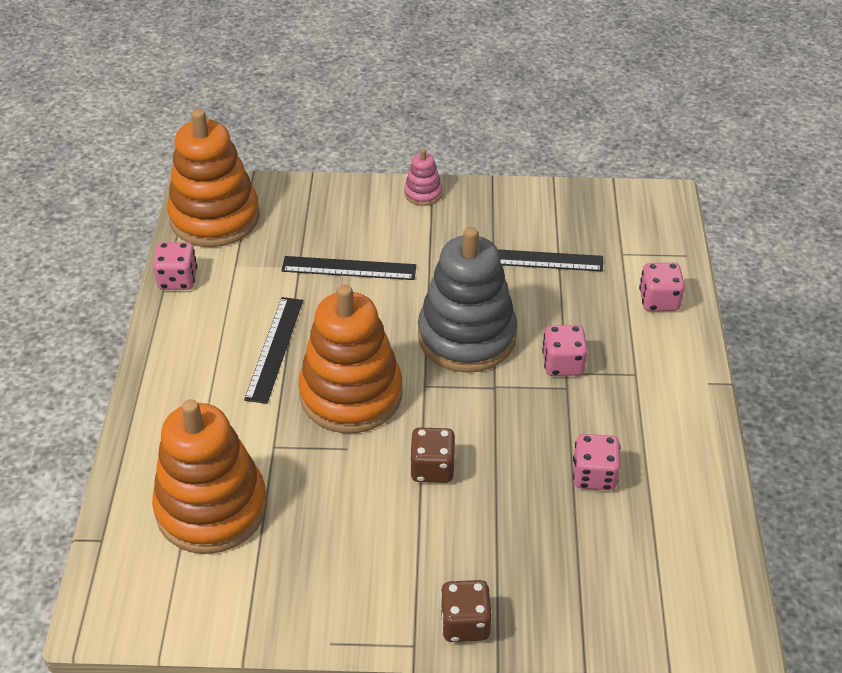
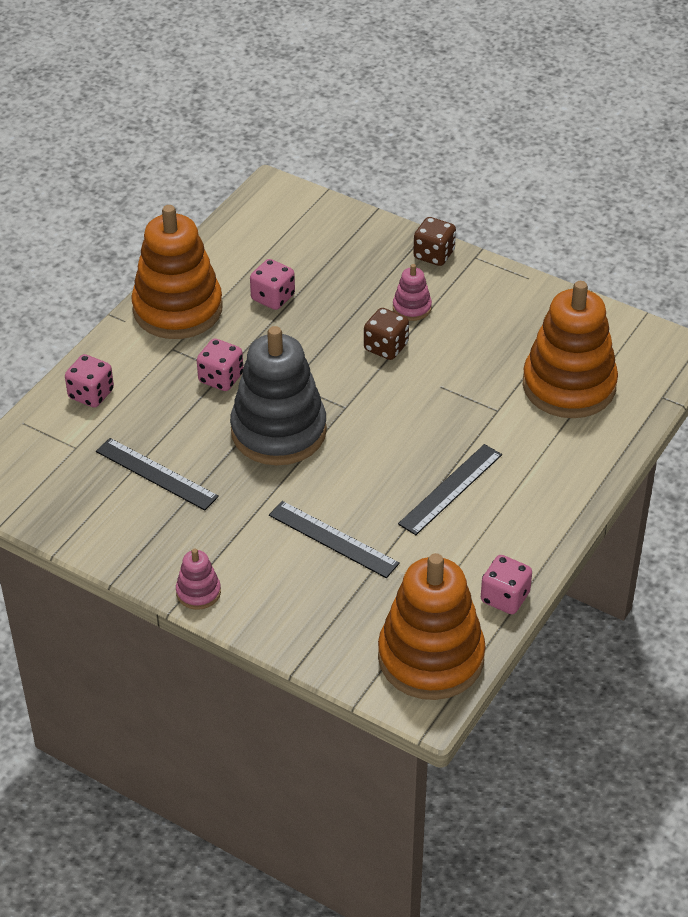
camera: 150 degrees left, 0 degrees up
(351, 394) = (410, 424): orange stacking toy -> orange stacking toy (177, 309)
(439, 532) = (412, 308): none -> pink stacking toy

